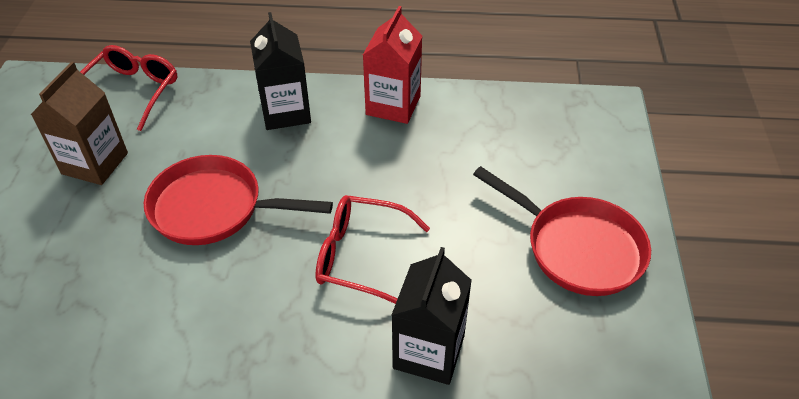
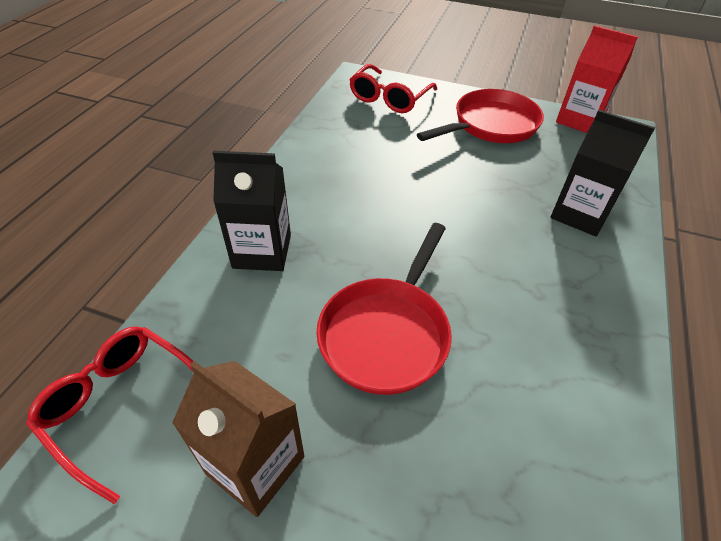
camera: 75 degrees left, 0 degrees up
(360, 256) = (478, 233): red glasses -> red glasses (389, 98)
(393, 105) = (296, 176): red carton -> red carton (579, 120)

